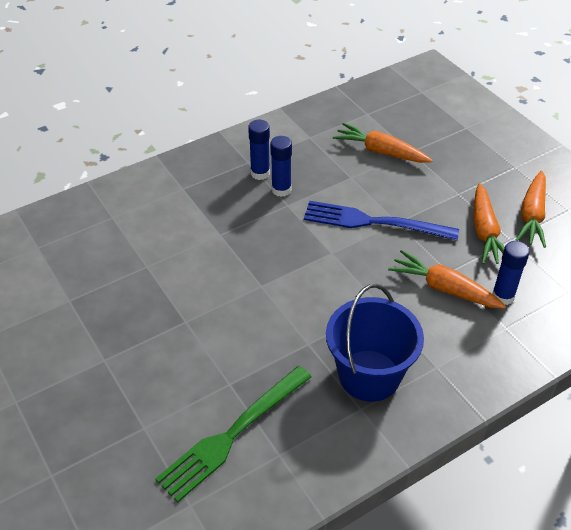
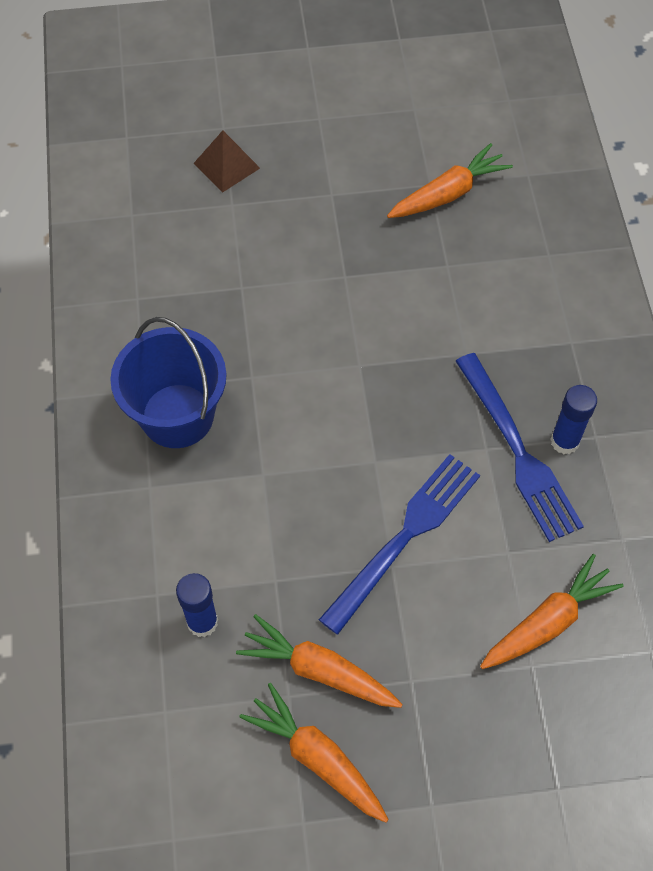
camera: 115 degrees right, 15 degrees up
(99, 451) = (226, 165): none -> brown pyramid
(231, 435) = (181, 268): green fork -> none
(281, 190) = (519, 453): blue glue stick -> blue fork
(444, 288) = (251, 560): orange carrot -> orange carrot (448, 193)

